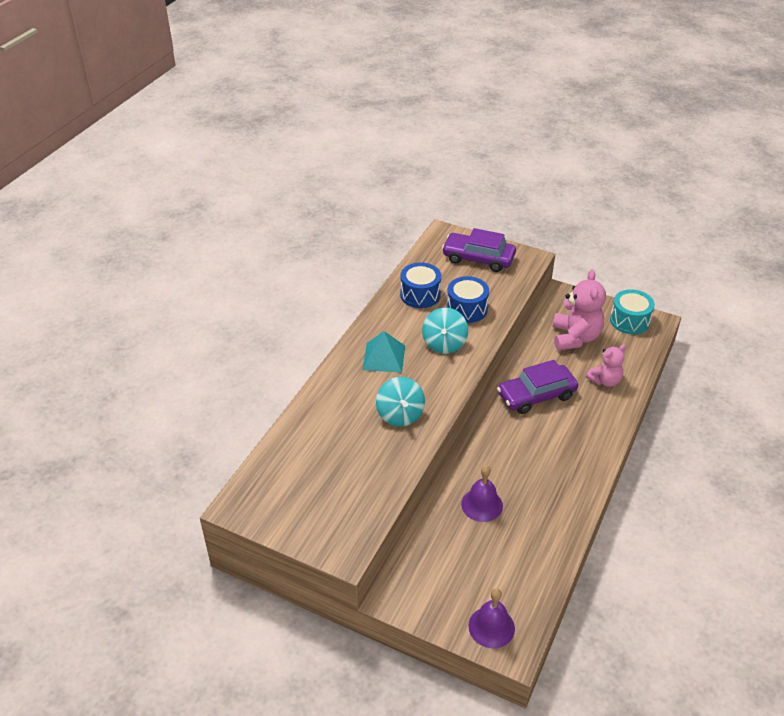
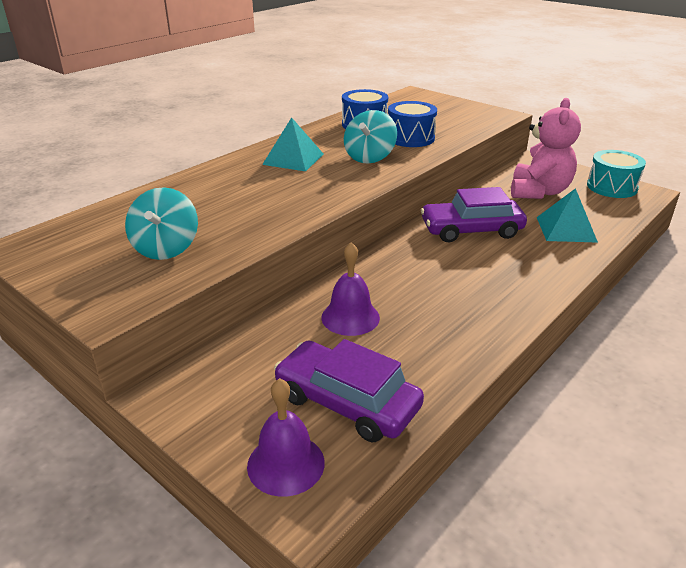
camera: 15 degrees right, 10 degrees down
(400, 414) = (279, 201): turquoise spinning top -> turquoise spinning top (166, 248)
(478, 258) = (443, 109): purple car -> purple car (347, 402)
(605, 381) = (566, 229): pink teddy bear -> turquoise pyramid

